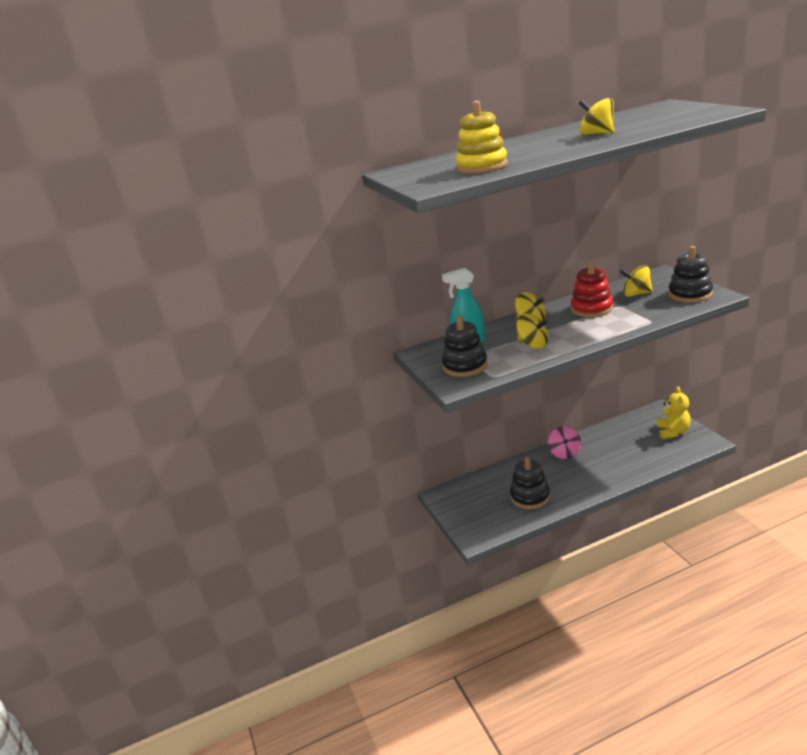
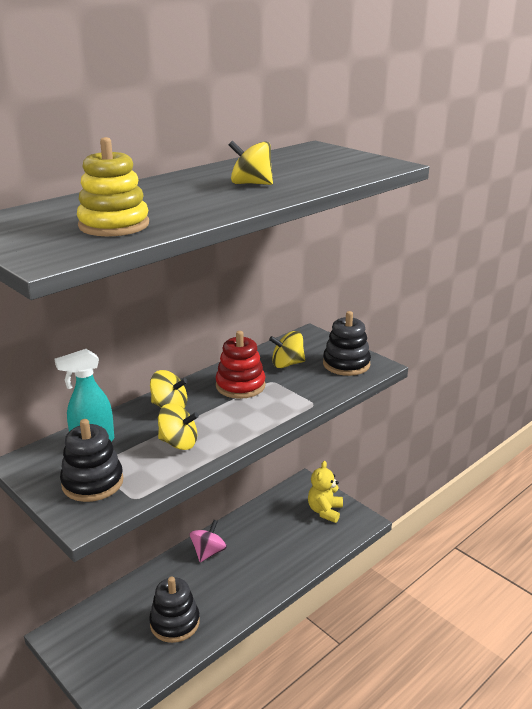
camera: 25 degrees left, 0 degrees up
(564, 453) = (208, 552): pink spinning top -> pink spinning top turned 135 degrees counterclockwise
(673, 432) = (325, 511): yellow teddy bear -> yellow teddy bear turned 150 degrees counterclockwise

